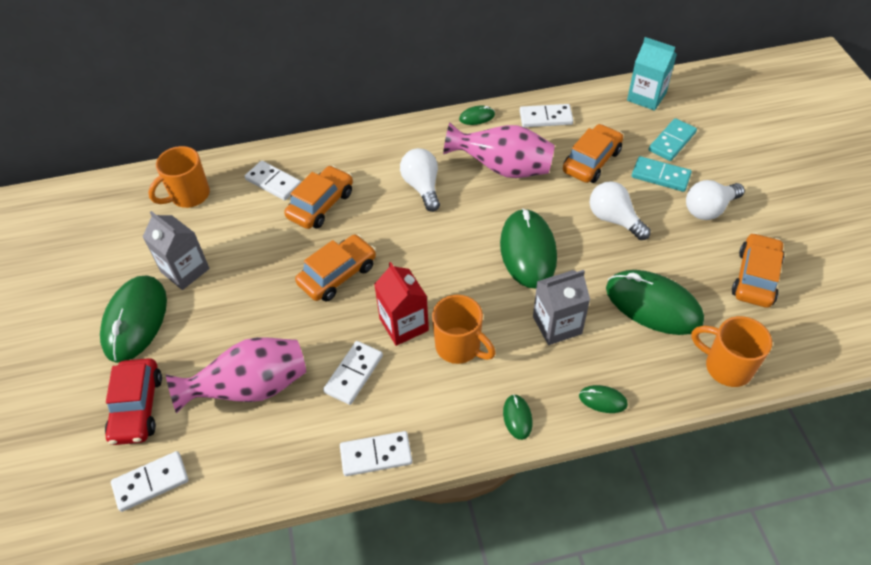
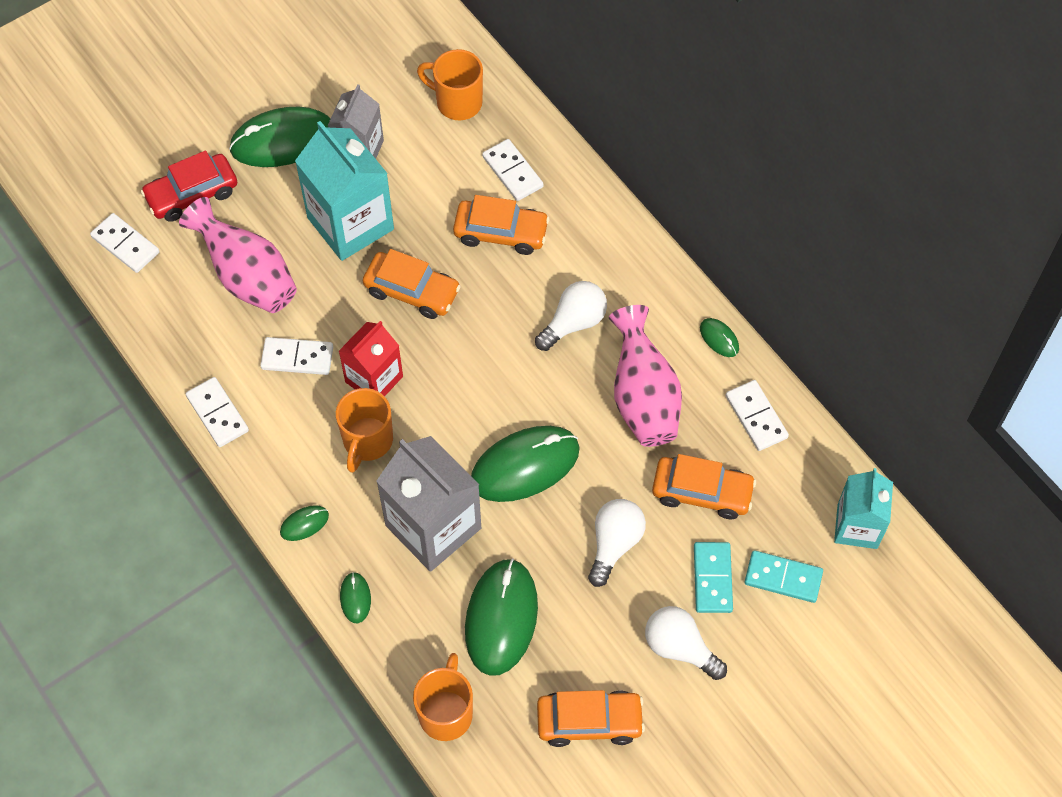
camera: 65 degrees right, 10 degrees up
(249, 297) = (350, 223): none -> turquoise carton
(273, 182) = (512, 172): white domino -> white domino turned 45 degrees counterclockwise
(557, 325) = (433, 527): grey carton -> grey carton, size x1.59

